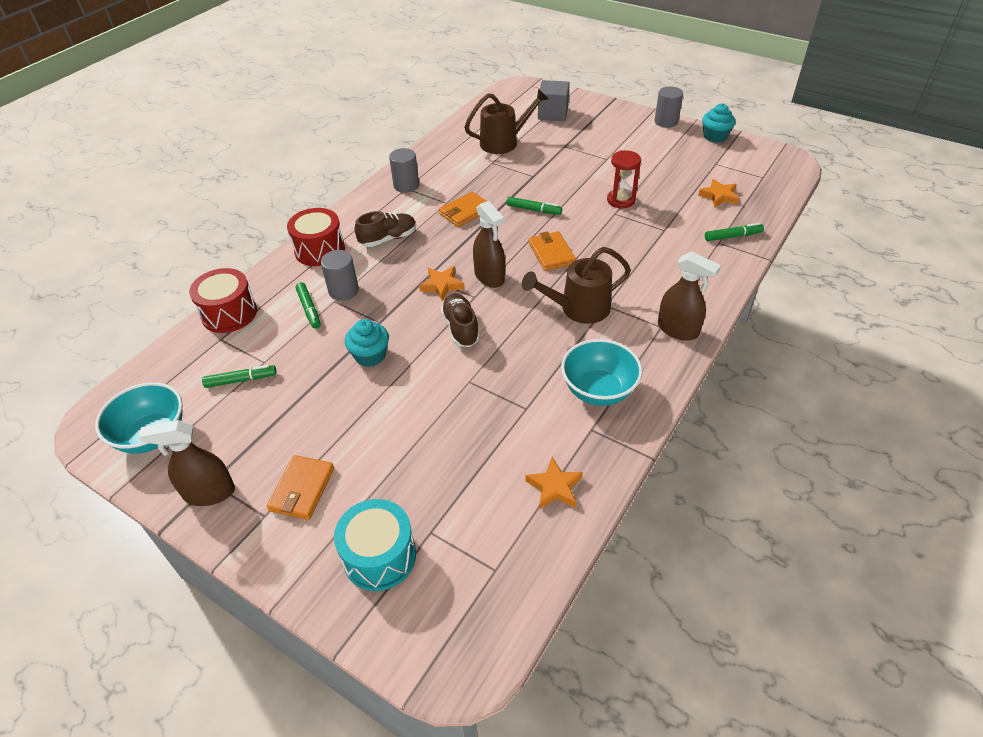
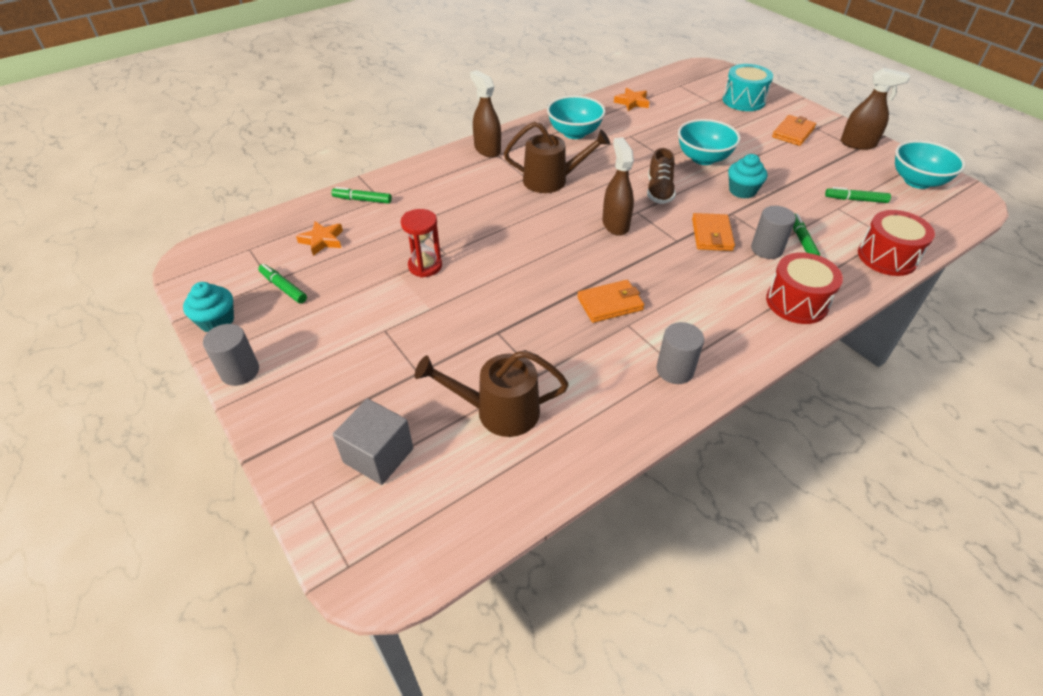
camera: 160 degrees left, 0 degrees up
(388, 239) = (712, 294): brown shoe -> none
(422, 394) = (703, 158): none -> turquoise bowl
(442, 285) = (665, 229): orange star -> none
(533, 210) = (529, 282): green marker -> green marker (283, 287)
(551, 253) = (542, 230): orange wallet -> orange wallet (711, 235)

